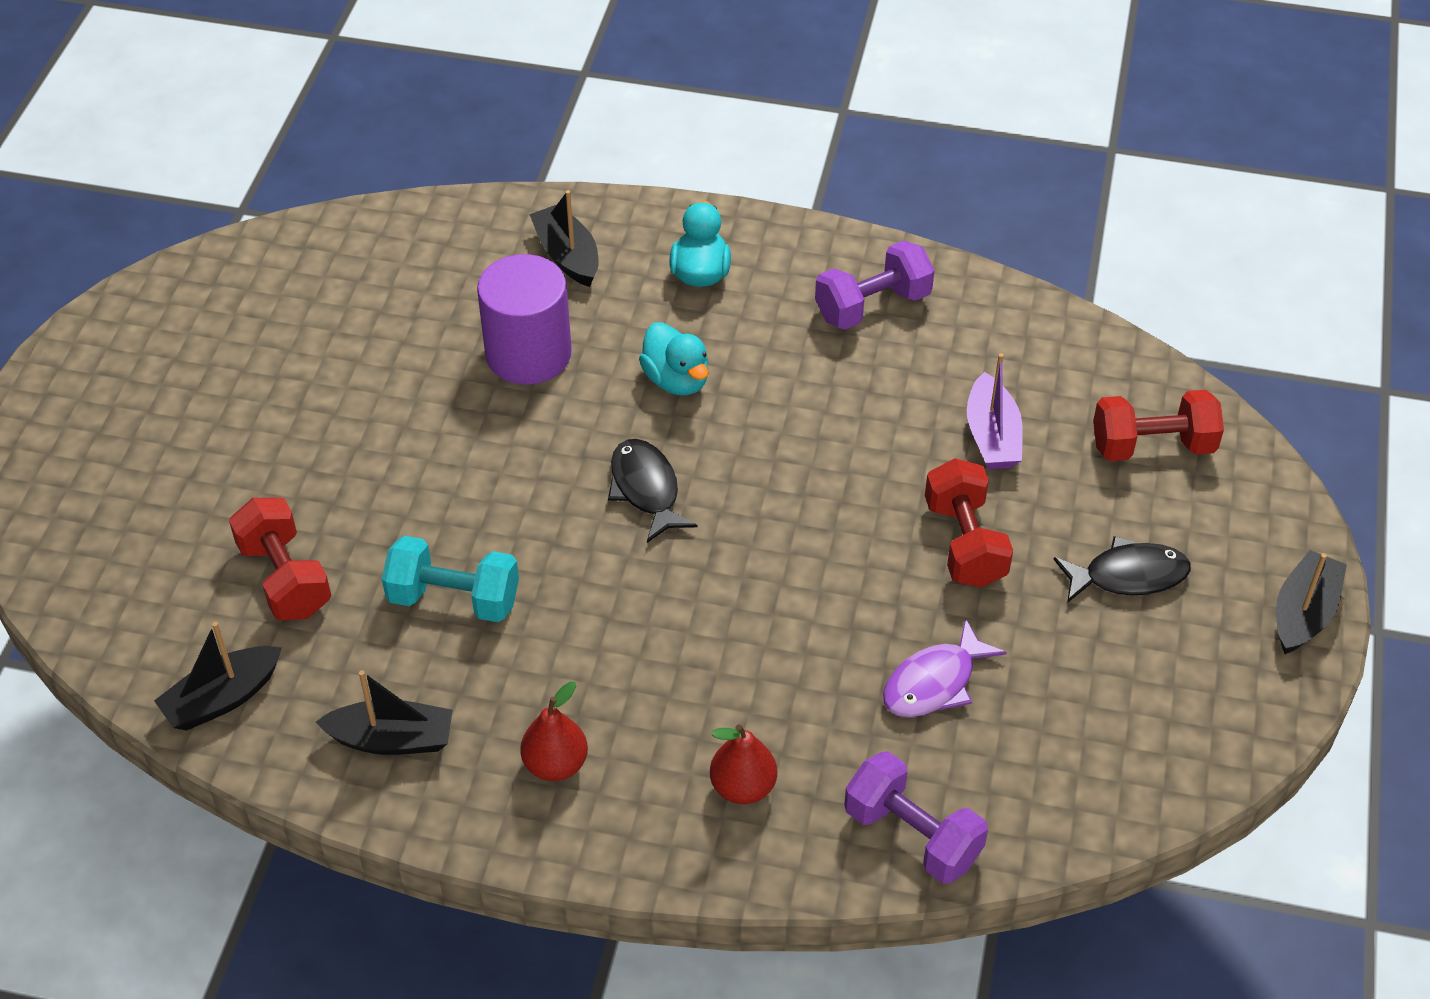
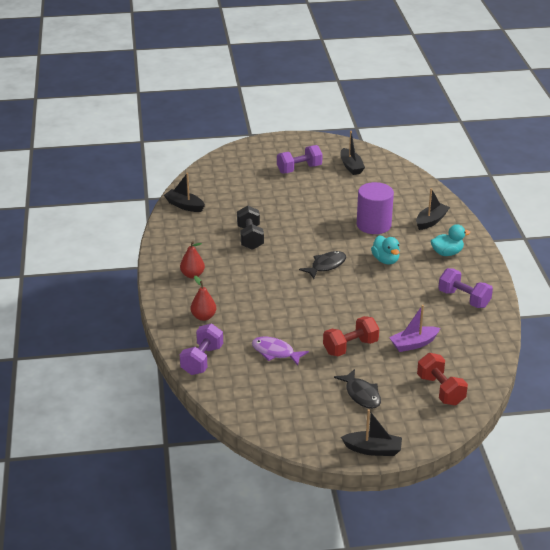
camera: 70 degrees right, 15 degrees down
(202, 411) = (299, 169): none -> purple dumbbell
(285, 578) = (239, 203): red dumbbell -> none
(392, 739) = (185, 240): black boat -> black boat (351, 166)
(454, 599) = (250, 238): turquoise dumbbell -> black dumbbell
(676, 380) = (385, 260): turquoise duck -> turquoise duck turned 60 degrees counterclockwise

